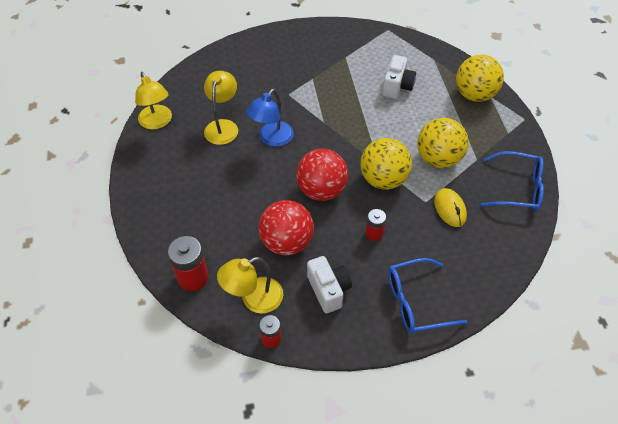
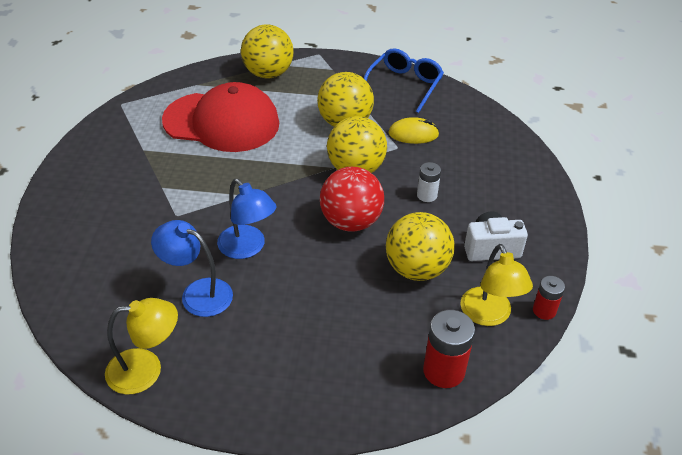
camera: 75 degrees left, 10 degrees down
(223, 126) = (197, 293): yellow lamp -> blue lamp
(287, 242) = (416, 269): red ball -> yellow ball
(374, 233) = (427, 195): red battery -> white battery
(397, 86) = (222, 122): white camera -> red cap
(416, 302) = (519, 187): blue glasses -> none

